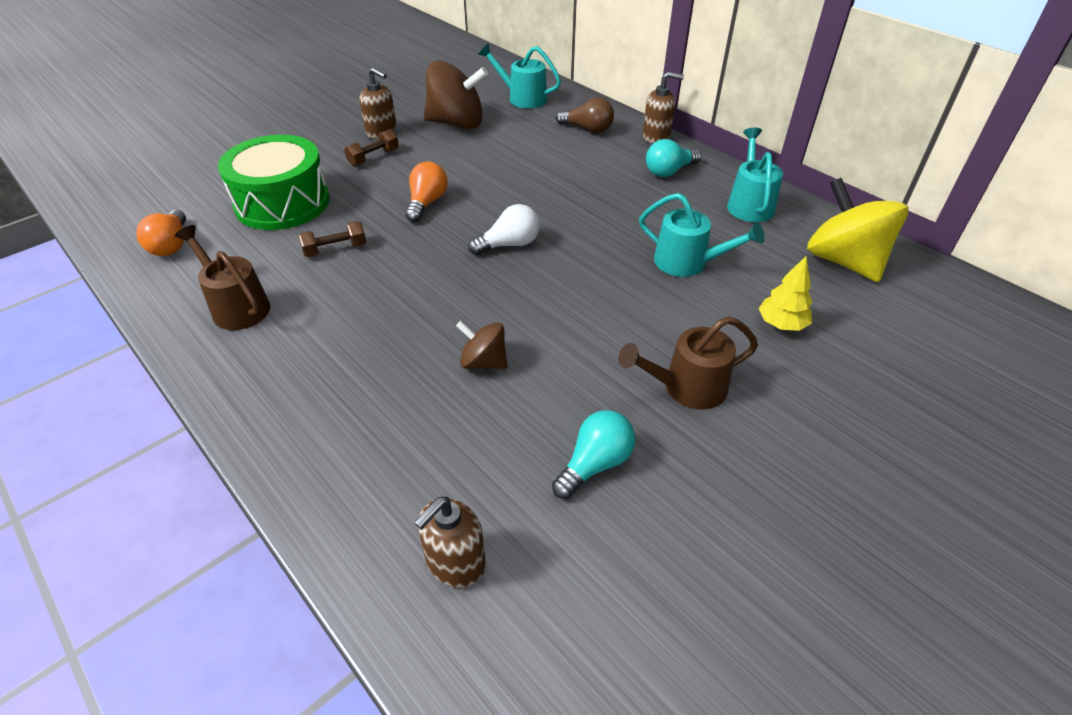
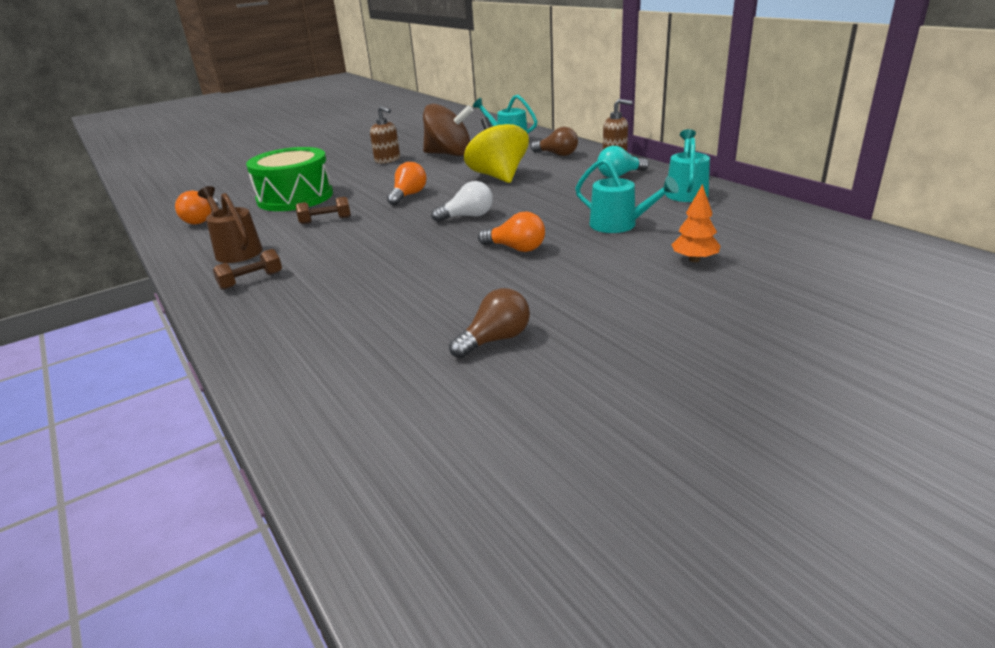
camera: 10 degrees right, 15 degrees down
(373, 157) = (376, 173): brown dumbbell -> brown dumbbell (251, 280)
(455, 563) = (351, 395): brown soap dispenser -> none
(483, 362) = (421, 280): brown spinning top -> none
(580, 304) = (516, 248): none -> orange light bulb
(595, 464) = (495, 340): turquoise light bulb -> brown light bulb
(686, 388) = (593, 296): brown watering can -> none
(781, 324) = (694, 260): yellow tree -> orange tree
(843, 261) = (765, 223): yellow spinning top -> yellow spinning top (498, 176)

